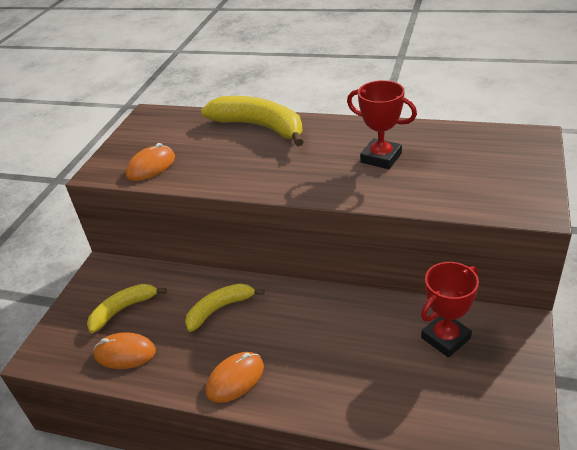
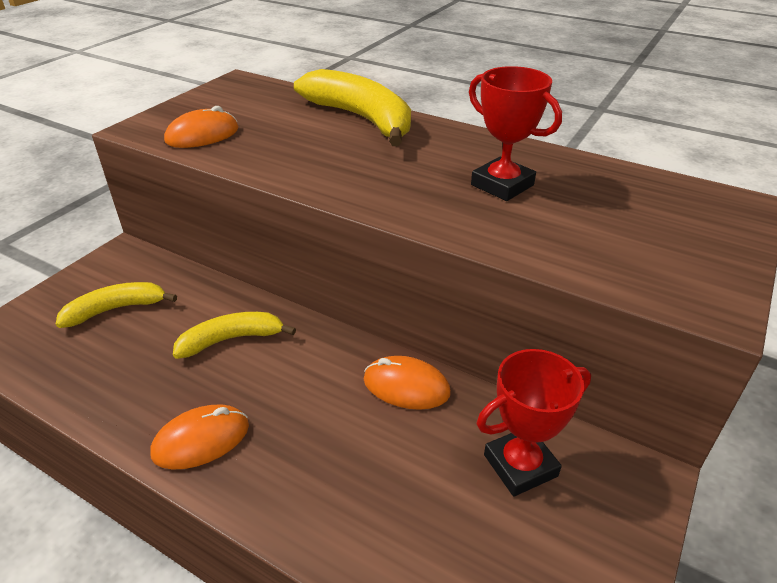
camera: 10 degrees right, 0 degrees up
(125, 353) = (86, 364): orange mouse -> orange mouse (406, 386)

